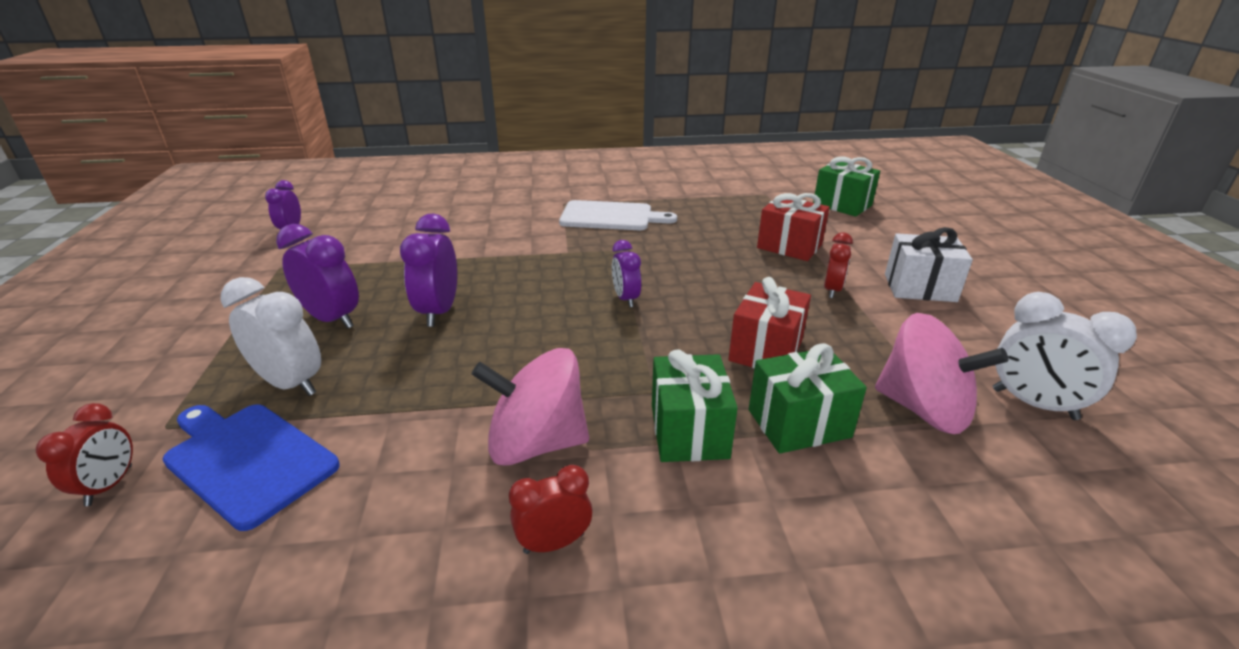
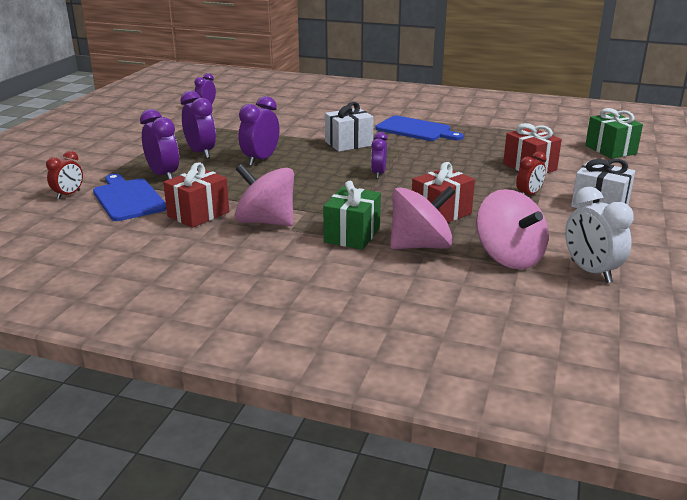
camera: 25 degrees right, 5 degrees down
(291, 384) = (163, 175): white clock -> purple clock
(407, 460) = (198, 214): none -> red gift
(544, 255) = (348, 143): none -> white gift
(554, 543) = (243, 255): red clock -> none
(611, 217) = (416, 130): white cutting board -> blue cutting board
(799, 423) = (420, 246): green gift -> pink spinning top

